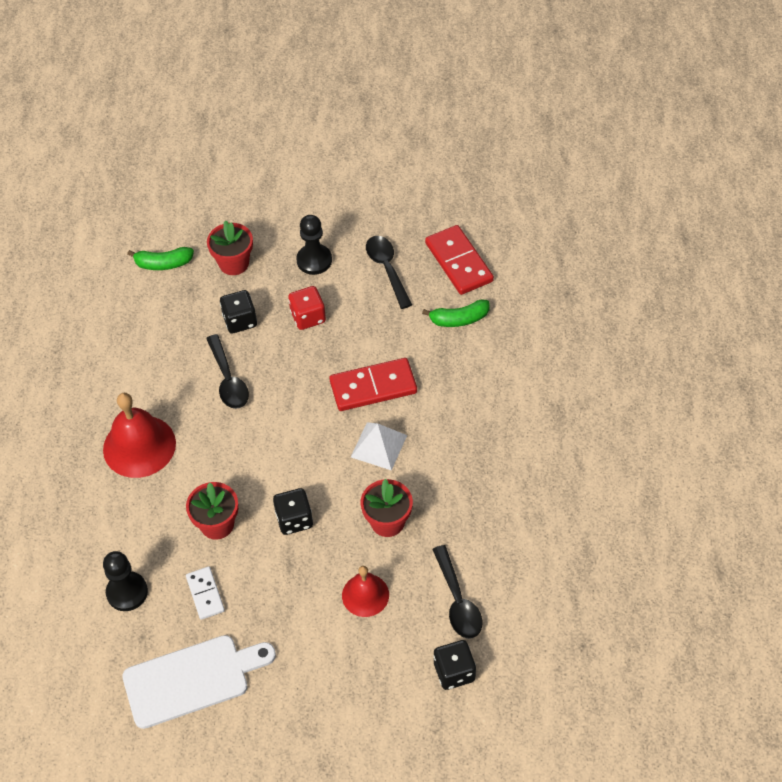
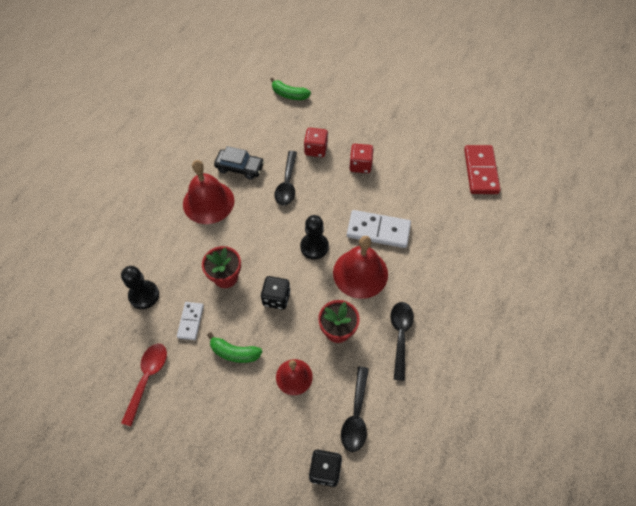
camera: 25 degrees right, 5 degrees up
(154, 385) = (240, 167): none -> black car
(192, 679) = (147, 378): white cutting board -> red spoon
(234, 263) = (332, 112): red flower pot -> none
(240, 321) = (316, 149): black dice -> red dice
(314, 260) = (384, 131): black pawn -> black pawn (314, 246)
(373, 387) = (378, 230): red domino -> white domino
(378, 446) = (360, 273): white pyramid -> red bell
(387, 269) = (429, 155): black spoon -> black spoon (400, 335)
(459, 319) = (461, 210): green banana -> green banana (234, 352)

